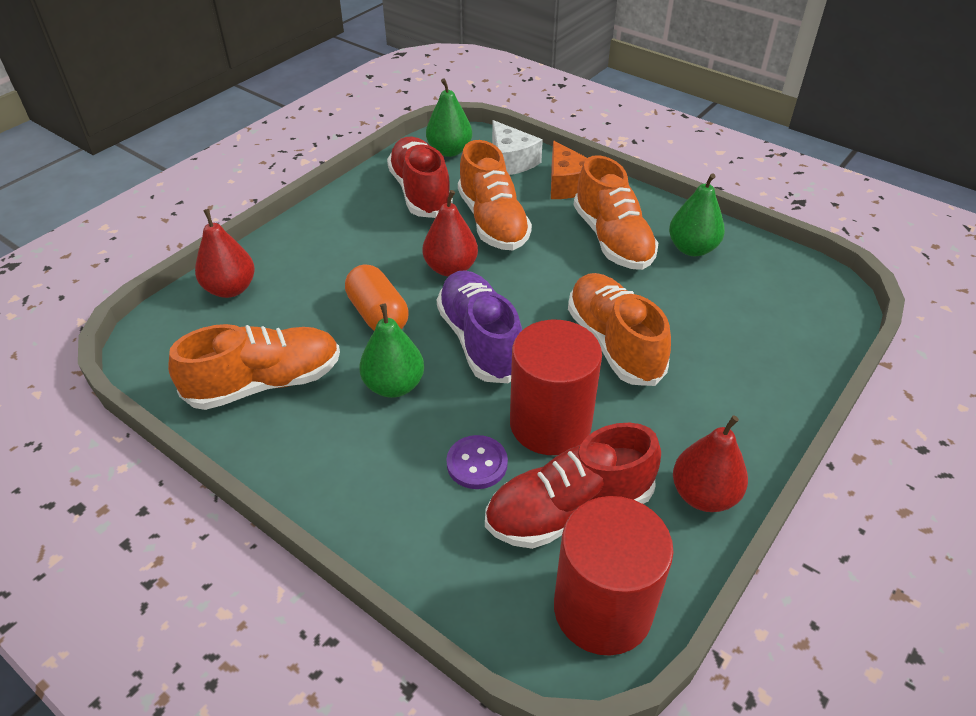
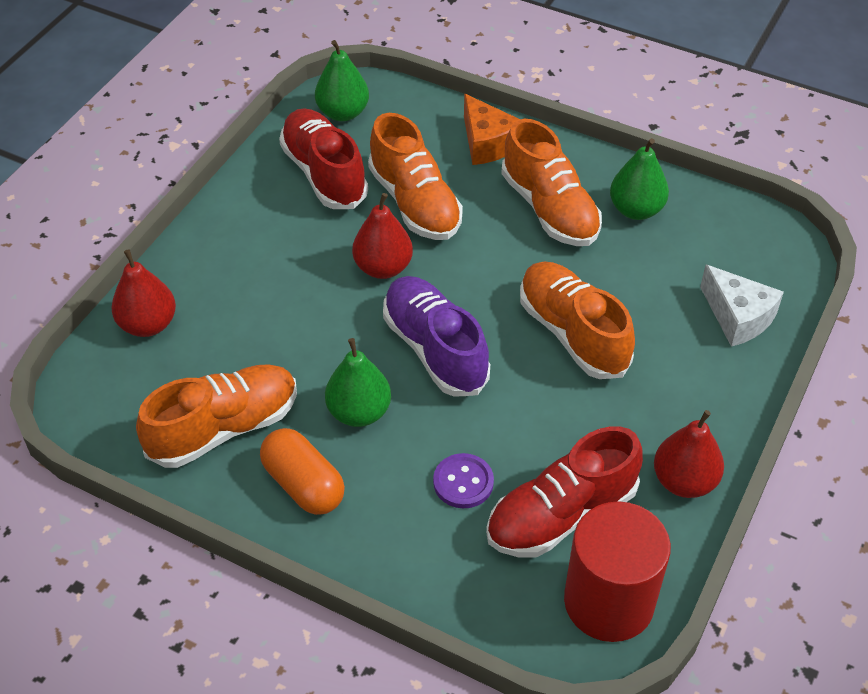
camera: 10 degrees left, 5 degrees up
(378, 315) = (319, 334): orange capsule -> orange capsule (303, 484)
(511, 161) = (417, 119): white cheese -> white cheese (737, 317)
(550, 423) = (526, 430): red cylinder -> none

